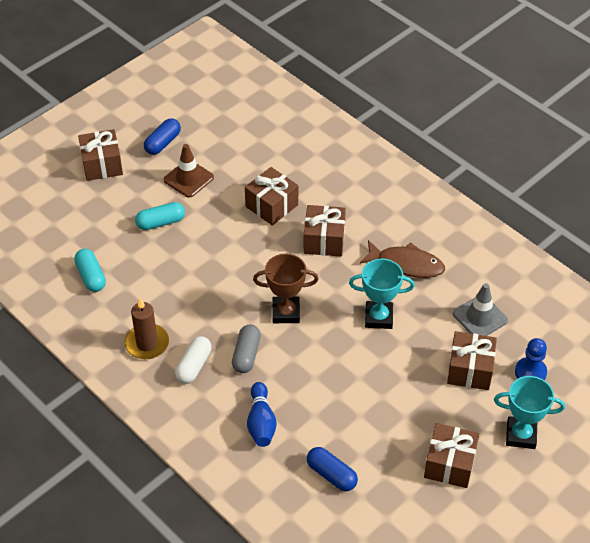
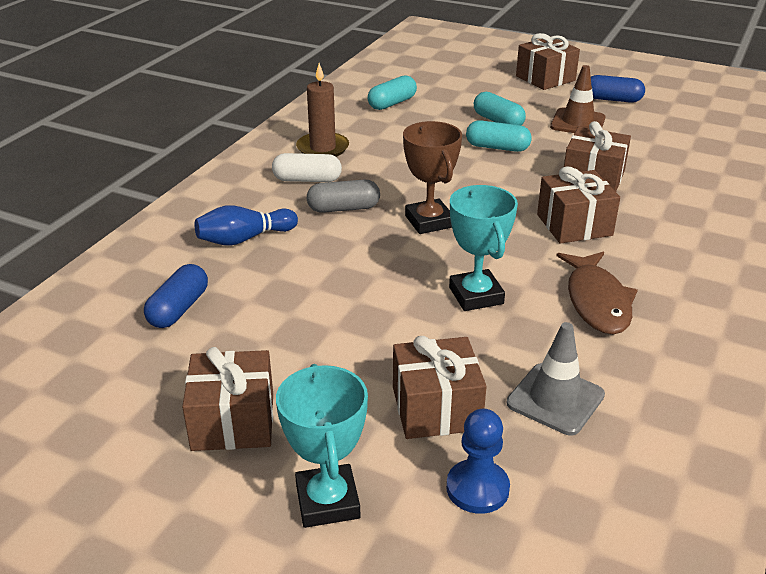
camera: 70 degrees right, 15 degrees down
(202, 239) = (497, 147): none -> turquoise capsule

